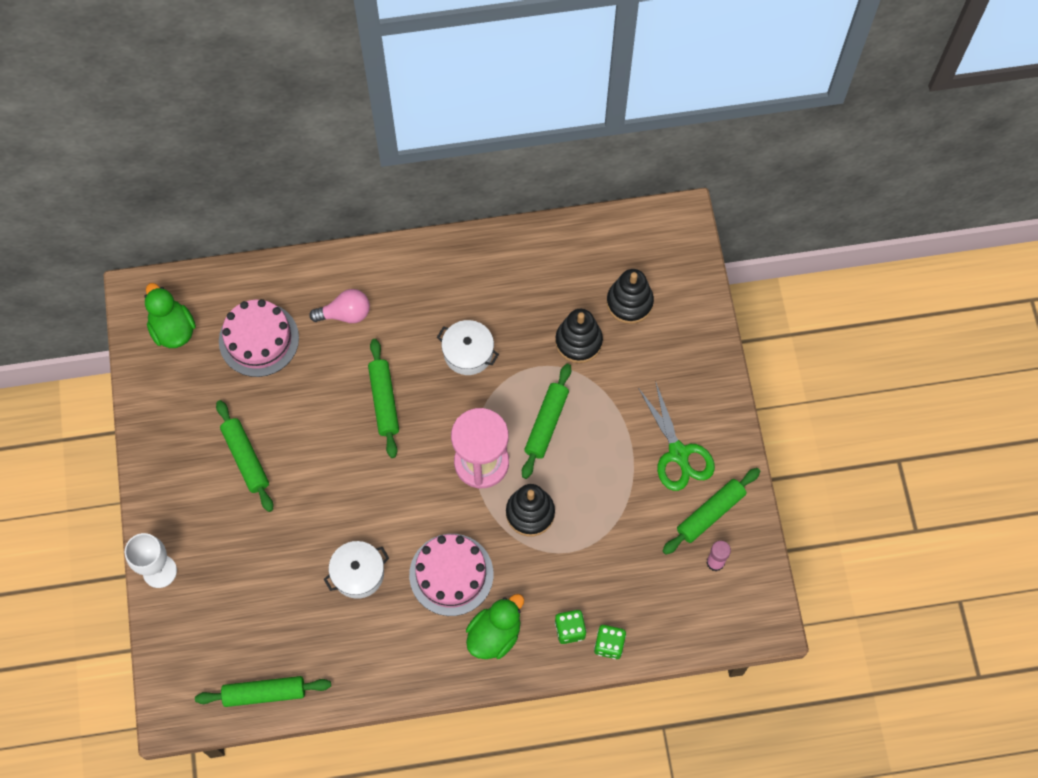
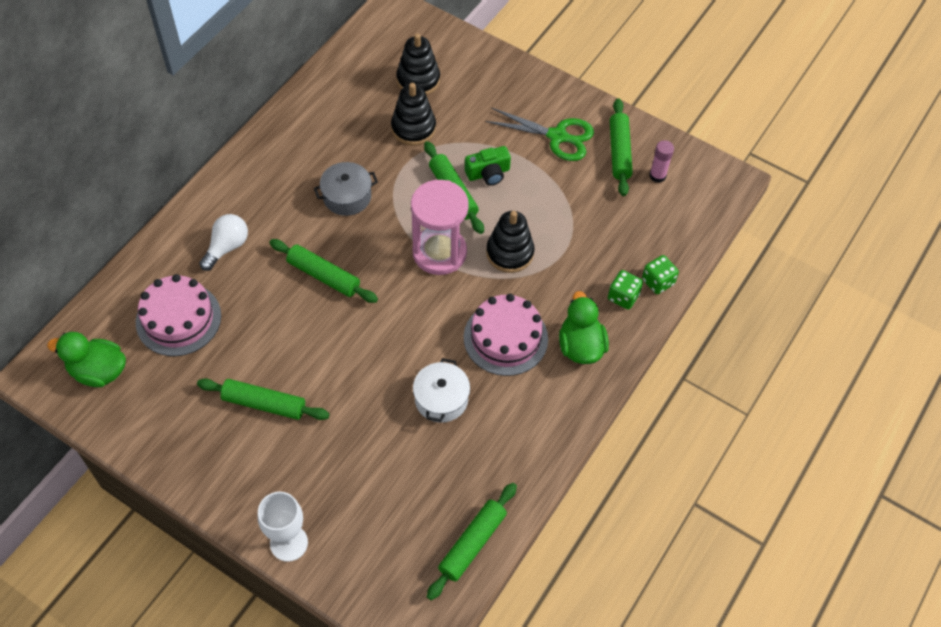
camera: 50 degrees left, 10 degrees down
(345, 314) = (227, 247): pink light bulb -> white light bulb
(468, 353) = (347, 196): white pot -> grey pot
(590, 433) = (488, 173): none -> green camera

